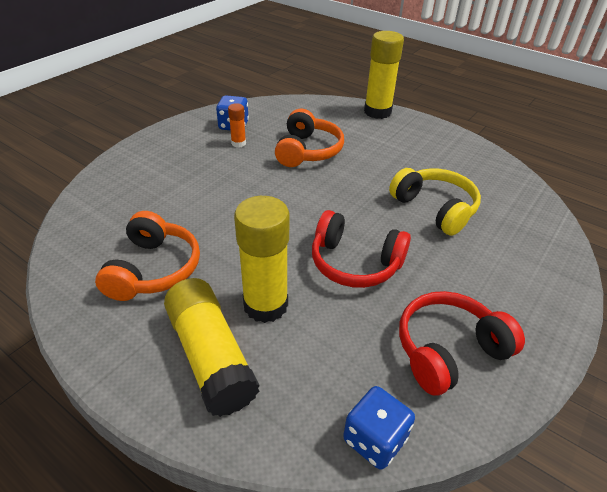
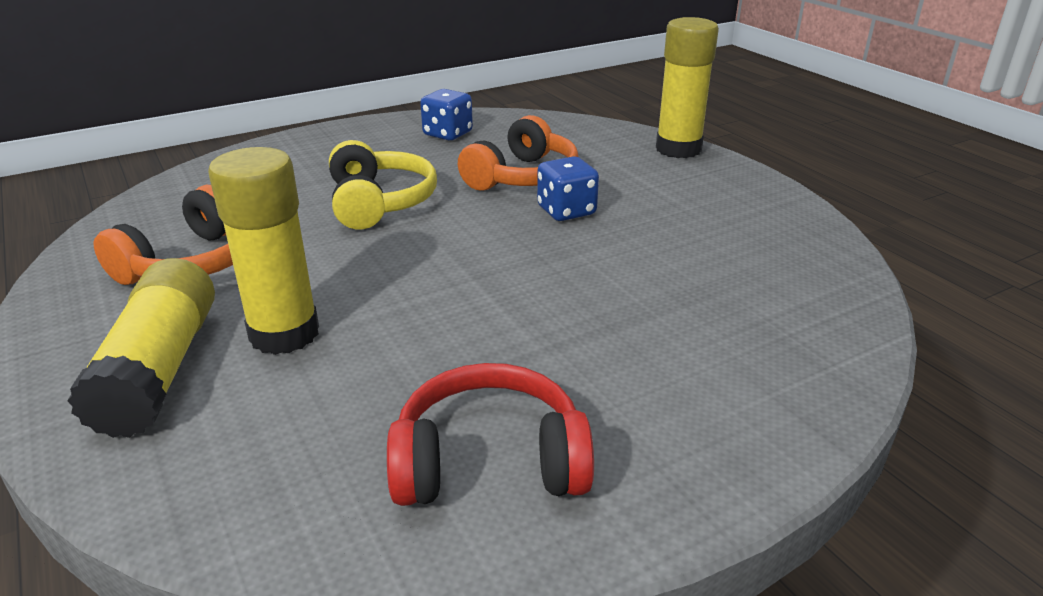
camera: 25 degrees right, 10 degrees down
(238, 143) = (434, 153): orange glue stick -> none
(355, 263) = (457, 317): red headphones -> none
(374, 439) = (264, 533): blue dice -> blue dice (566, 211)
(435, 208) = (652, 280): yellow headphones -> yellow headphones (379, 203)

